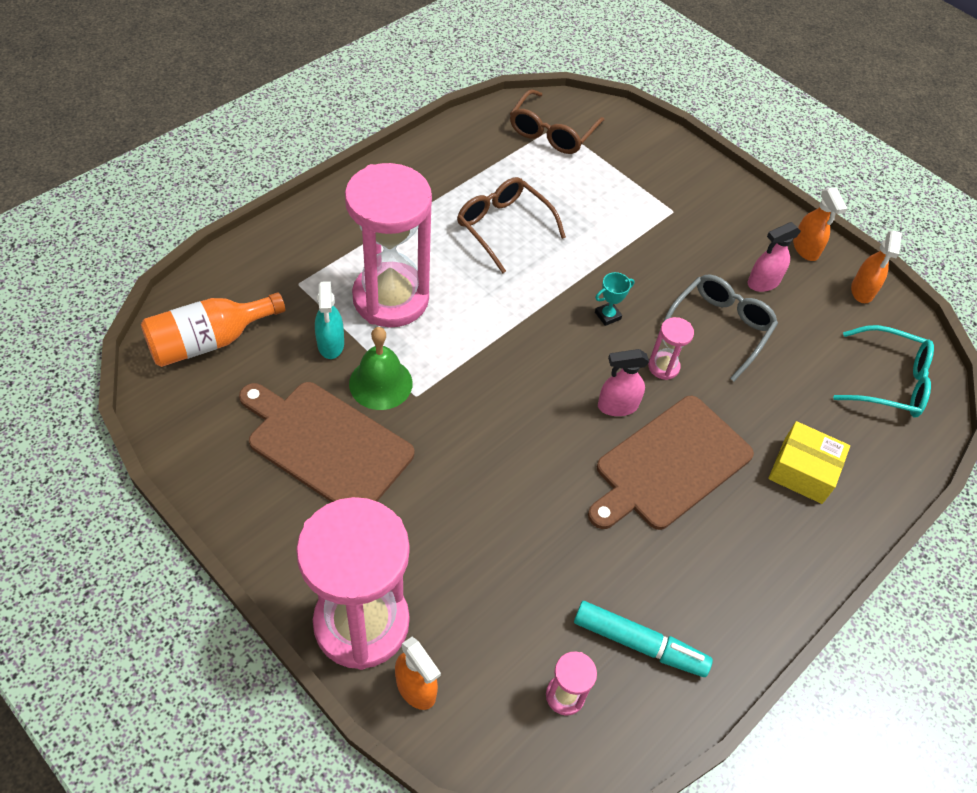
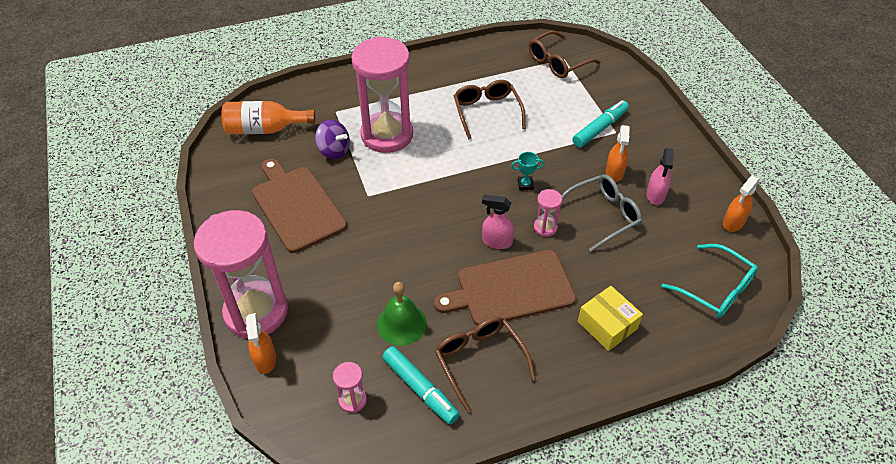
camera: 30 degrees right, 5 degrees down
(330, 344) = (334, 151): turquoise spray bottle -> purple spinning top
(380, 383) = (350, 182): green bell -> green bell (401, 324)
(652, 211) = (600, 128): none -> turquoise marker
(687, 576) = (479, 361): none -> brown glasses
(763, 282) = (655, 195): pink spray bottle -> pink spray bottle turned 75 degrees counterclockwise
(805, 249) = (704, 183): orange spray bottle -> orange spray bottle (614, 173)

